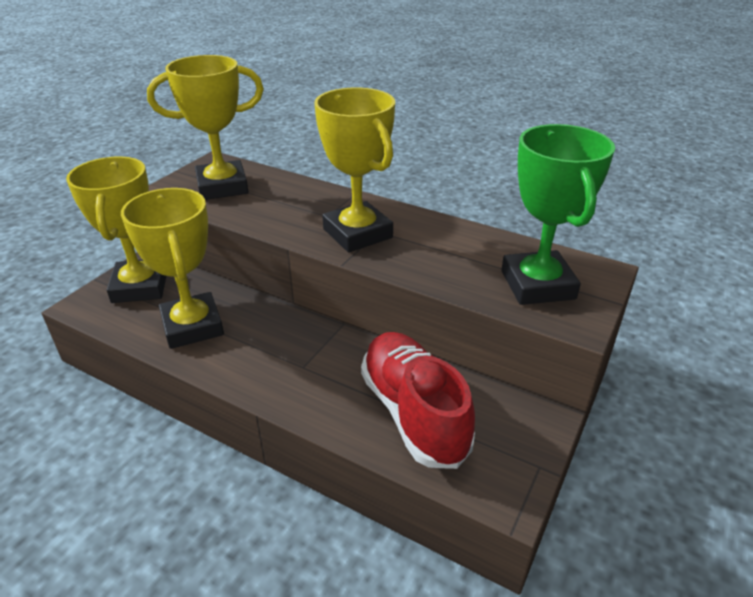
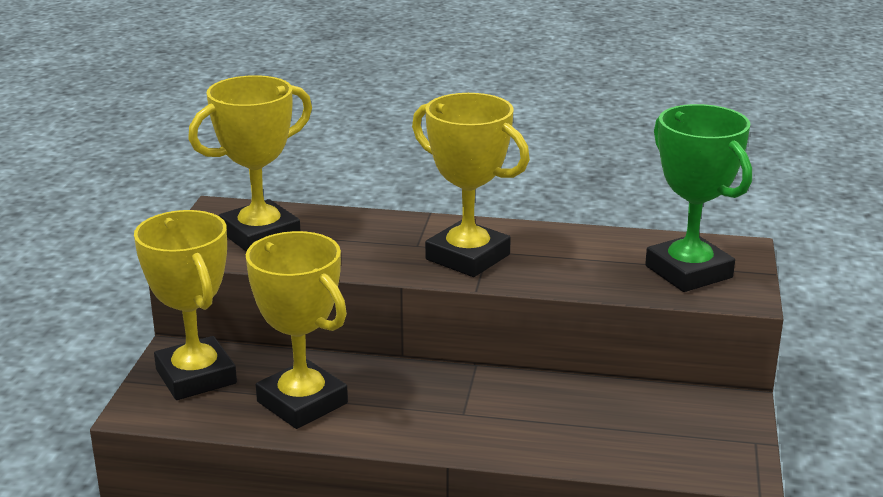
camera: 20 degrees left, 10 degrees down
(413, 413) = (609, 427): red shoe -> none

